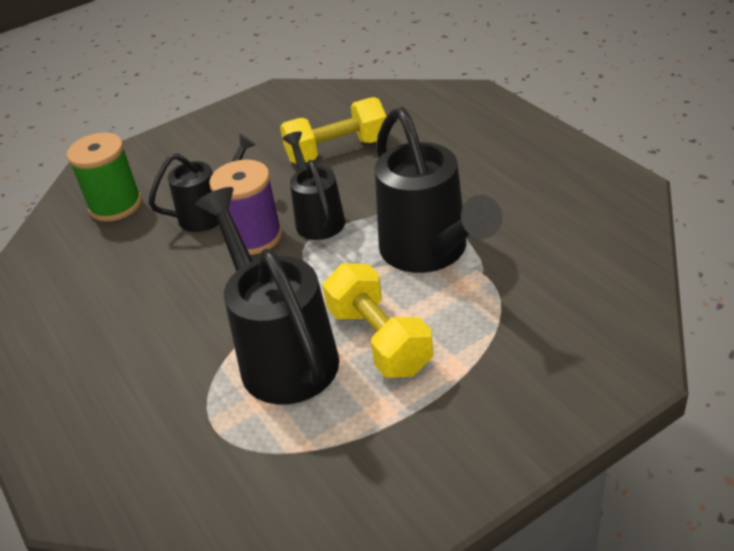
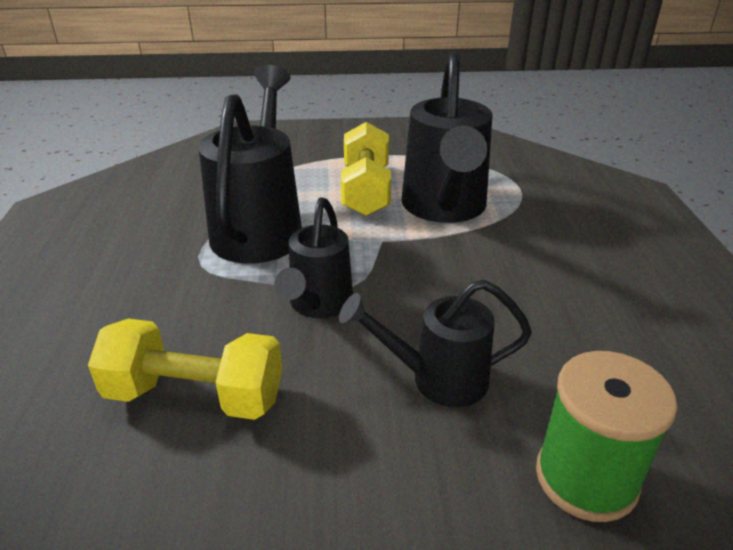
camera: 155 degrees left, 5 degrees down
(254, 237) = (403, 316): purple spool -> none

